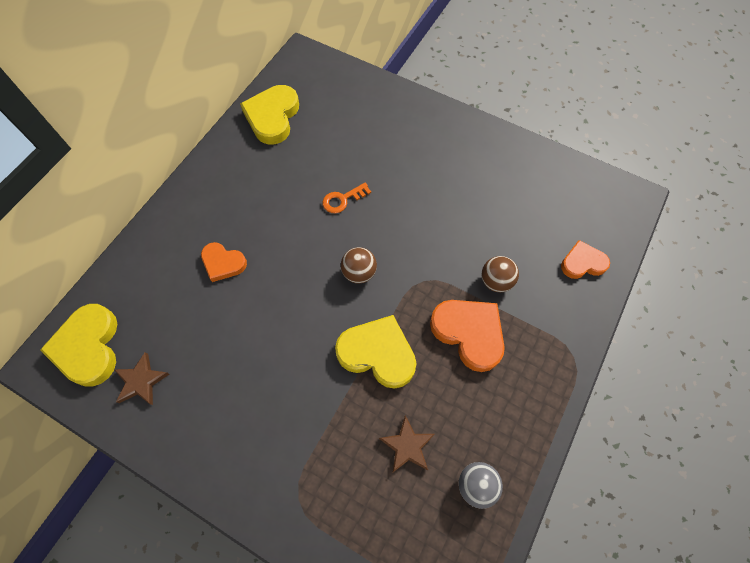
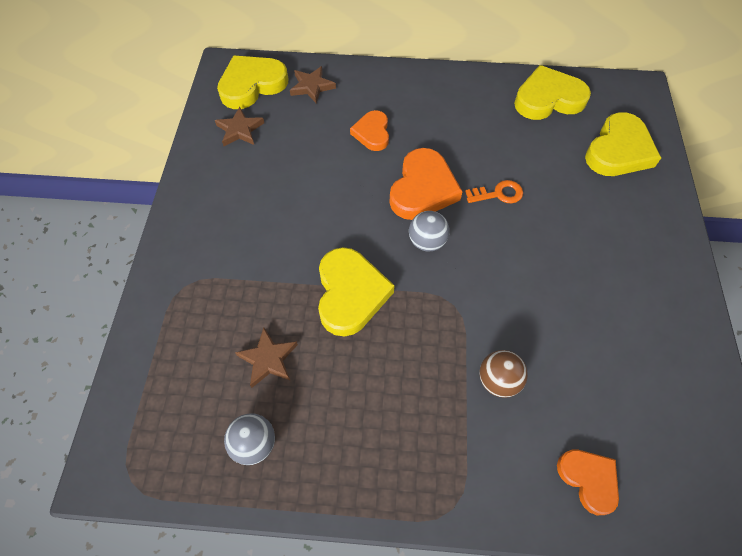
camera: 65 degrees right, 5 degrees down
(131, 291) = (312, 86): none -> brown star
(342, 200) = (498, 194): orange key -> orange key turned 135 degrees clockwise
(349, 102) = (618, 150): none -> yellow heart
(359, 272) = (427, 242): brown ball -> grey ball
(469, 333) = (418, 374): orange heart -> orange heart (423, 189)

